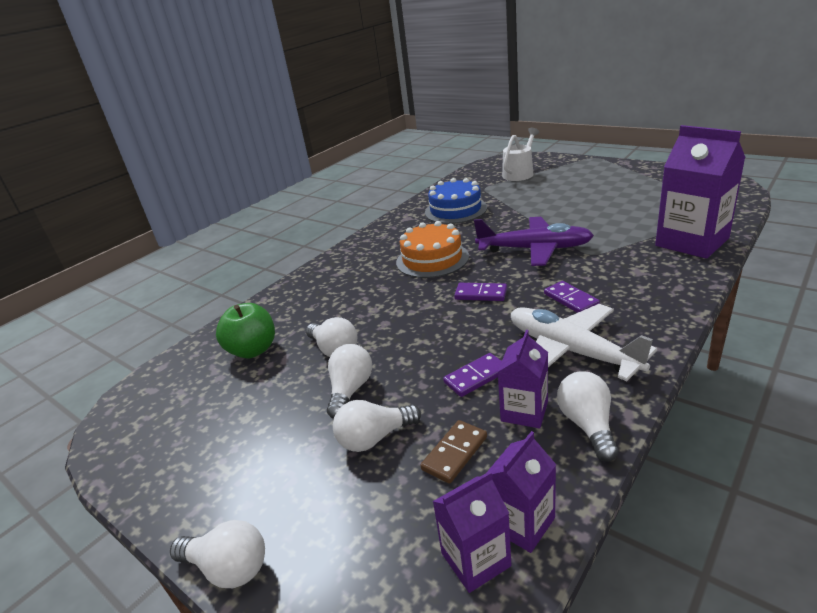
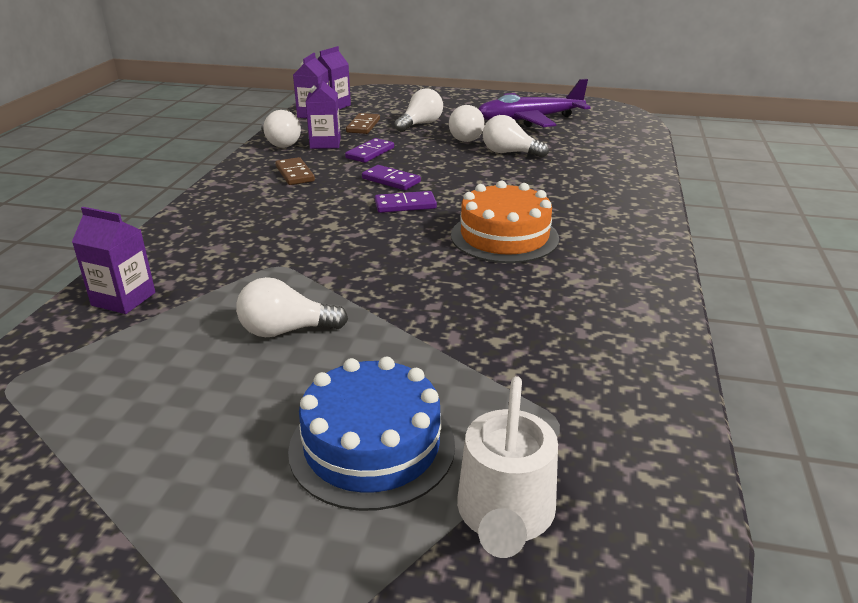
camera: 150 degrees right, 0 degrees up
(228, 568) = (450, 92): white light bulb -> white light bulb (286, 331)
(253, 350) = (584, 145): green apple -> none
(455, 210) = (561, 336): blue cake -> blue cake (372, 446)
(534, 249) = (363, 265): purple plane -> purple plane (529, 120)
(571, 299) = (300, 210): purple domino -> purple domino (391, 180)
(572, 351) = (295, 174): white plane -> brown domino
(691, 242) = (123, 299): purple carton -> purple carton, size x0.54

